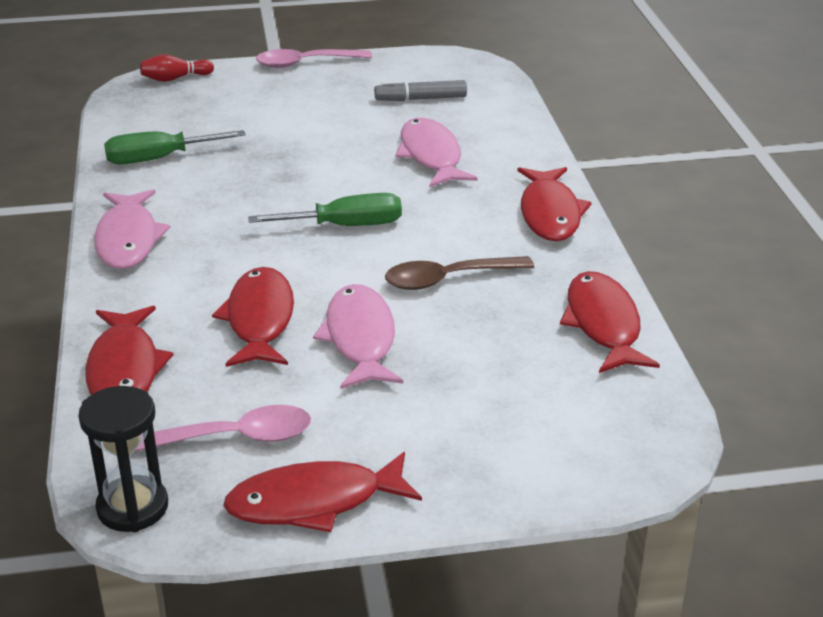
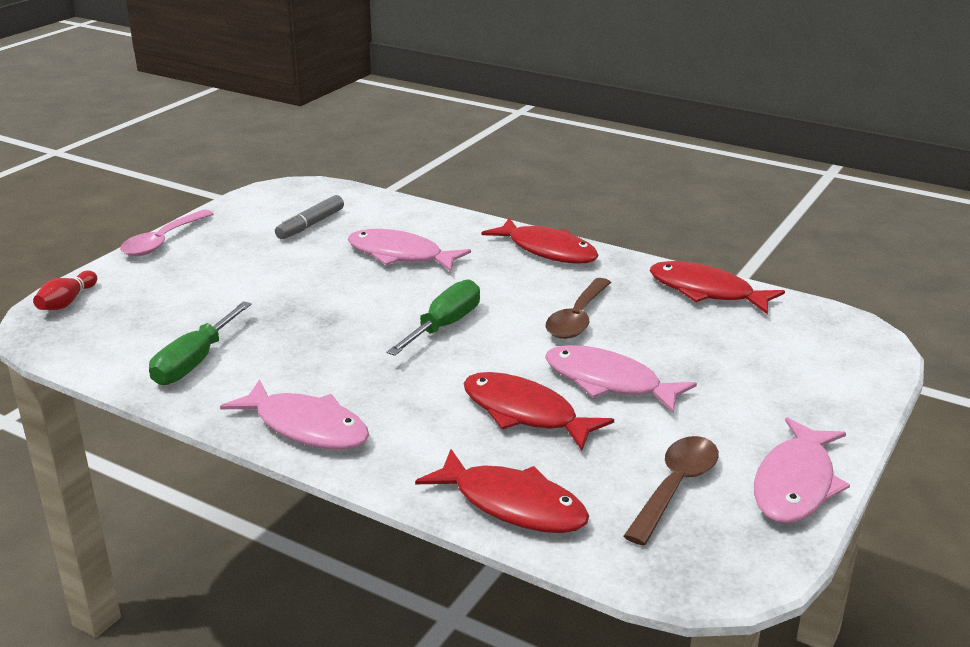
camera: 50 degrees left, 5 degrees down
(132, 507) = (719, 573): black hourglass -> none
(235, 437) = (675, 487): pink spoon -> brown spoon
(314, 502) = (795, 484): red fish -> pink fish

